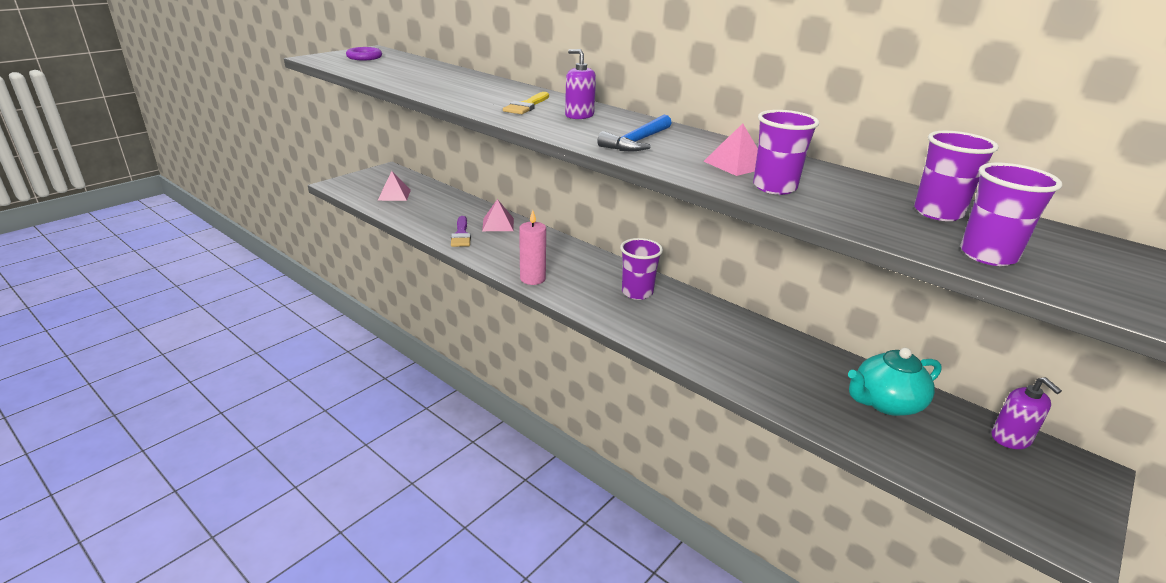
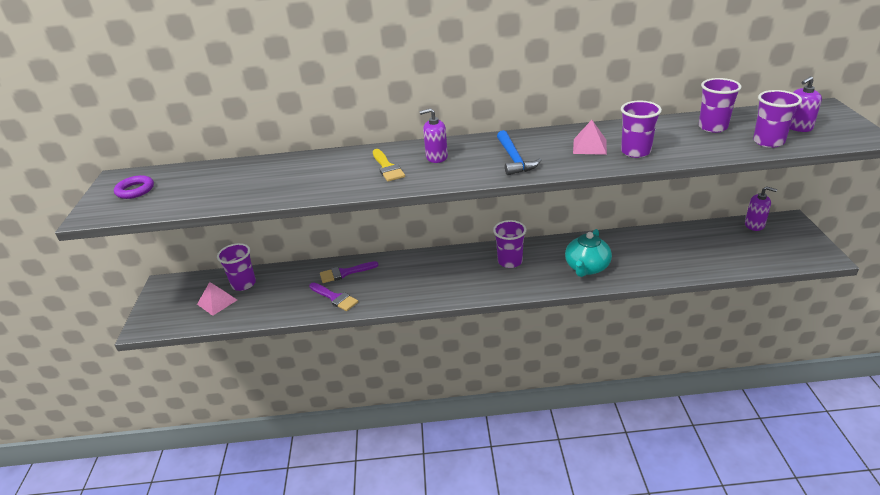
camera: 40 degrees left, 5 degrees up
(427, 194) = (244, 284): none -> purple cup
(498, 224) = (344, 273): pink pyramid -> purple brush
(532, 279) = (440, 295): pink candle -> none
(885, 403) = (698, 242): turquoise teapot -> turquoise teapot (587, 268)
(1085, 266) = (798, 127): none -> purple soap dispenser

